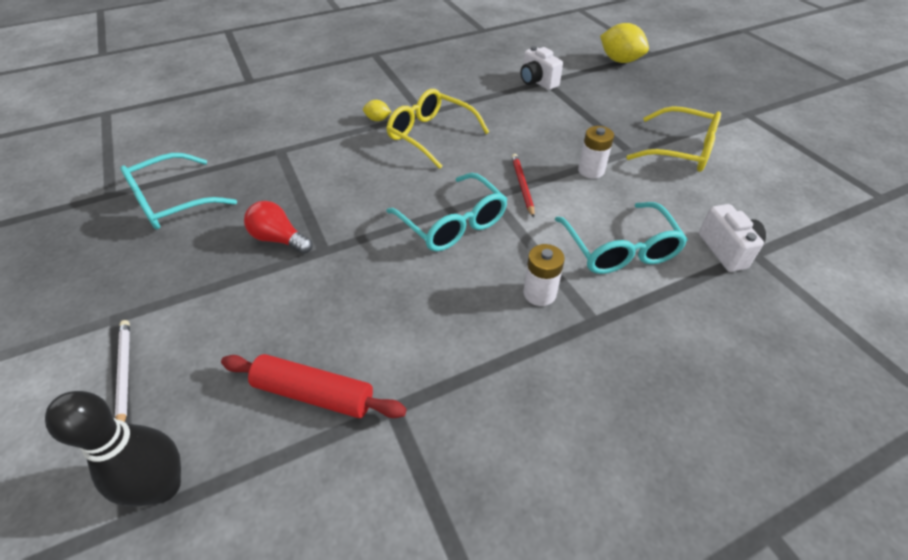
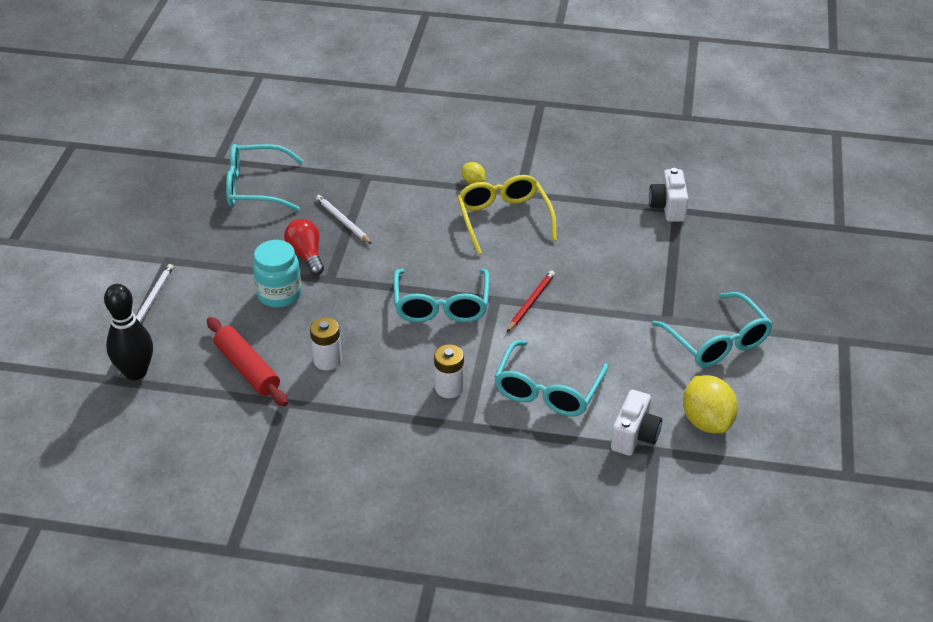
camera: 35 degrees right, 5 degrees down
(282, 290) = (279, 294): none -> turquoise jar
(290, 194) = (342, 221): none -> white pencil
(591, 170) = (607, 318): white battery -> white battery (327, 360)
(620, 60) = (791, 220): yellow lemon -> yellow lemon (706, 421)
(681, 150) = (717, 341): yellow glasses -> turquoise glasses

